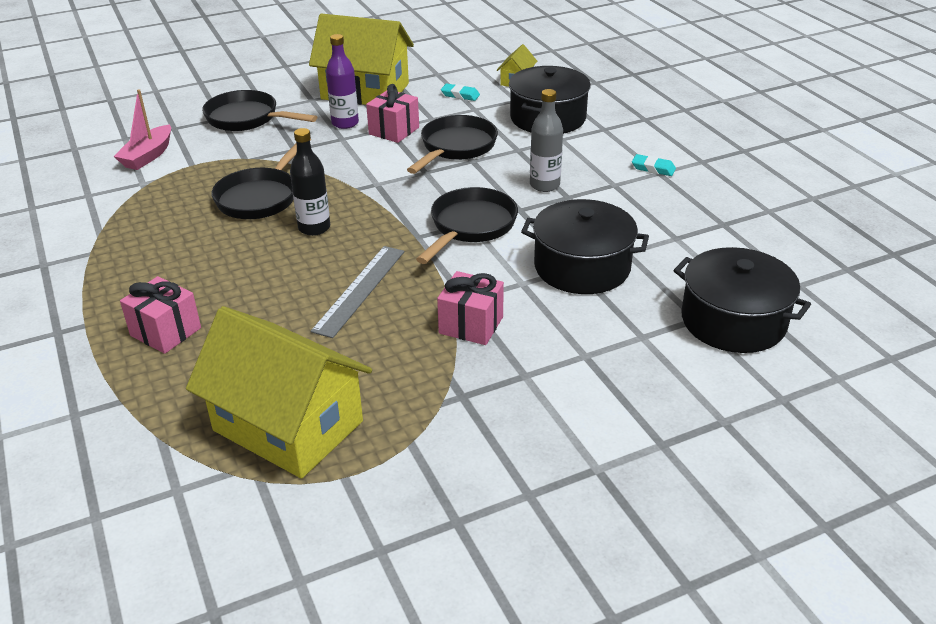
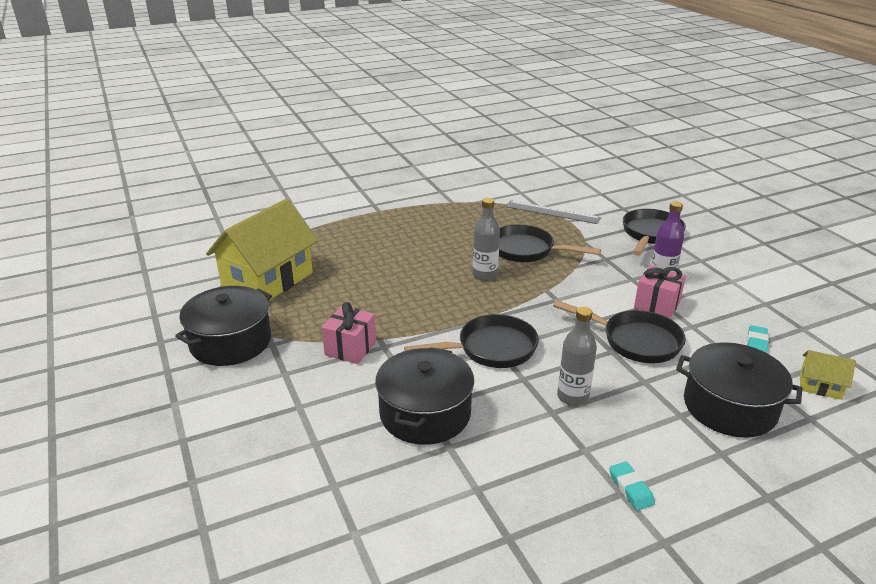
camera: 90 degrees right, 5 degrees down
(148, 156) = (577, 204): pink boat -> none
(165, 332) = (367, 234): pink gift -> none
(314, 228) = (485, 275): black bottle -> grey bottle
(360, 290) = (402, 298): grey ruler -> grey ruler (552, 212)
(365, 91) = (733, 286): yellow house -> none
(470, 227) = (491, 349): black pan -> black pan turned 45 degrees counterclockwise
(653, 168) = (631, 488): turquoise eraser -> turquoise eraser turned 45 degrees counterclockwise
(733, 321) = (324, 513): black pot -> black pot (230, 342)

